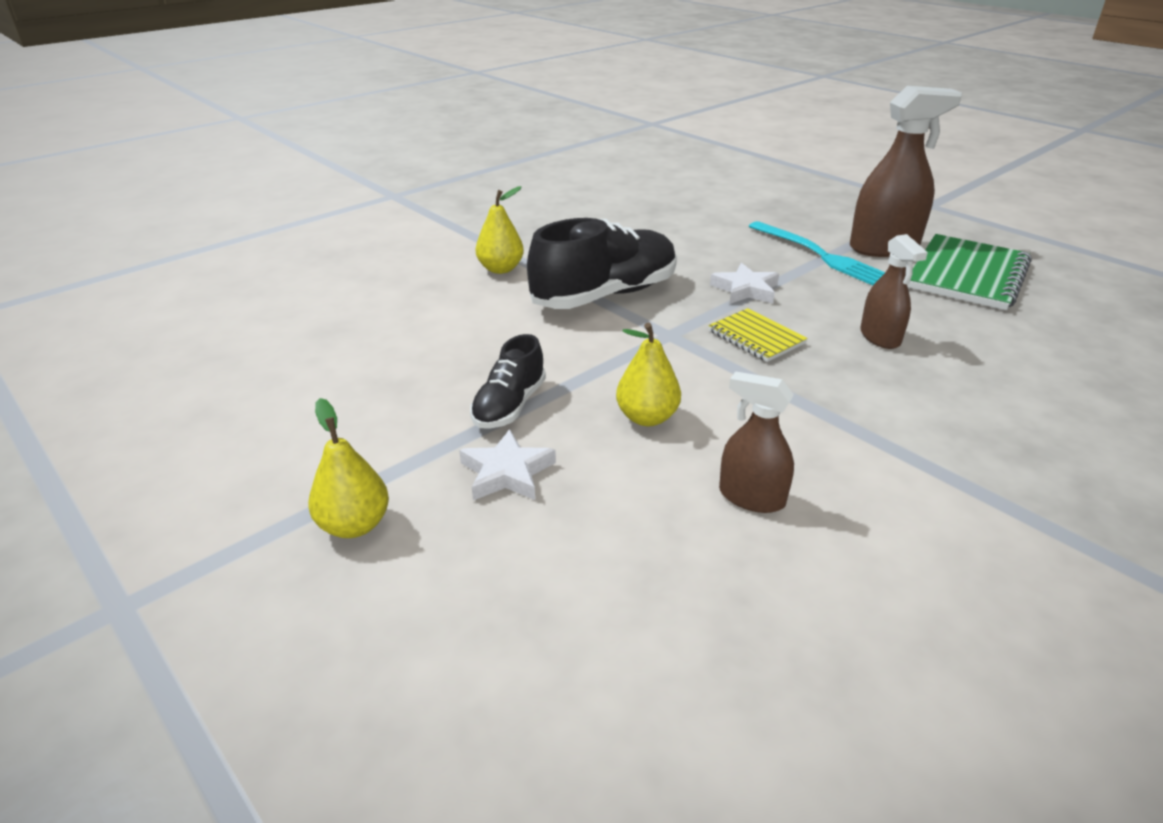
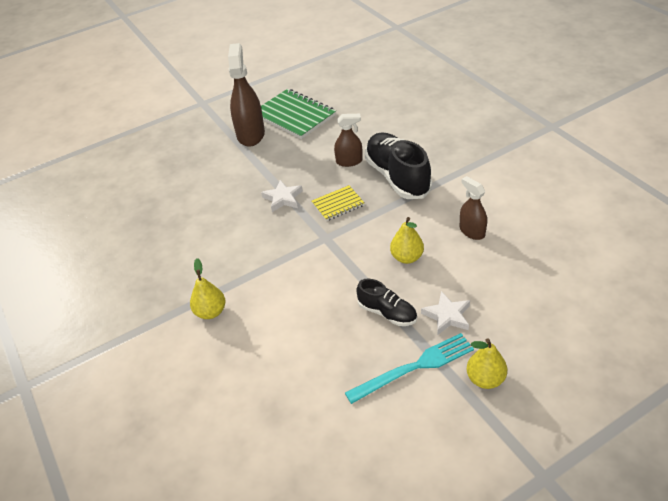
camera: 75 degrees left, 10 degrees up
(605, 295) = (269, 260): black shoe -> black shoe (397, 177)
(751, 497) = (472, 231): brown spray bottle -> brown spray bottle turned 105 degrees clockwise
(819, 255) = (250, 160): turquoise fork -> turquoise fork (414, 367)

